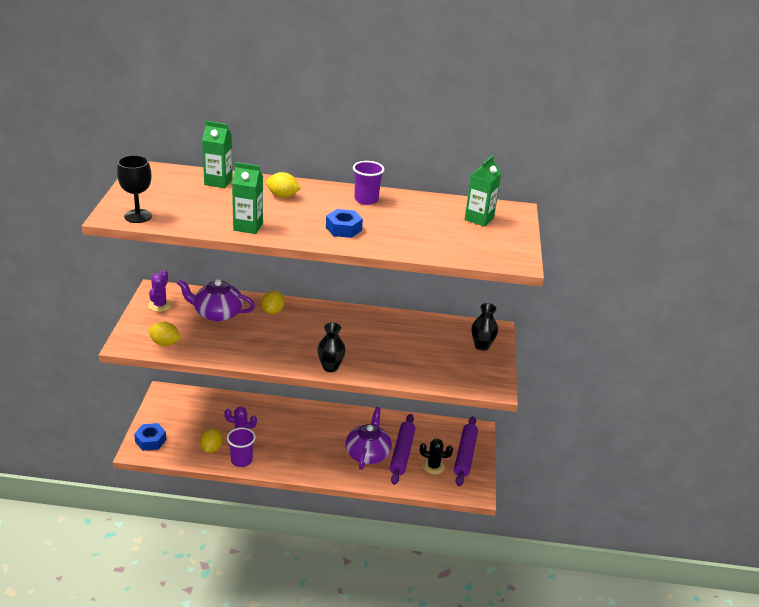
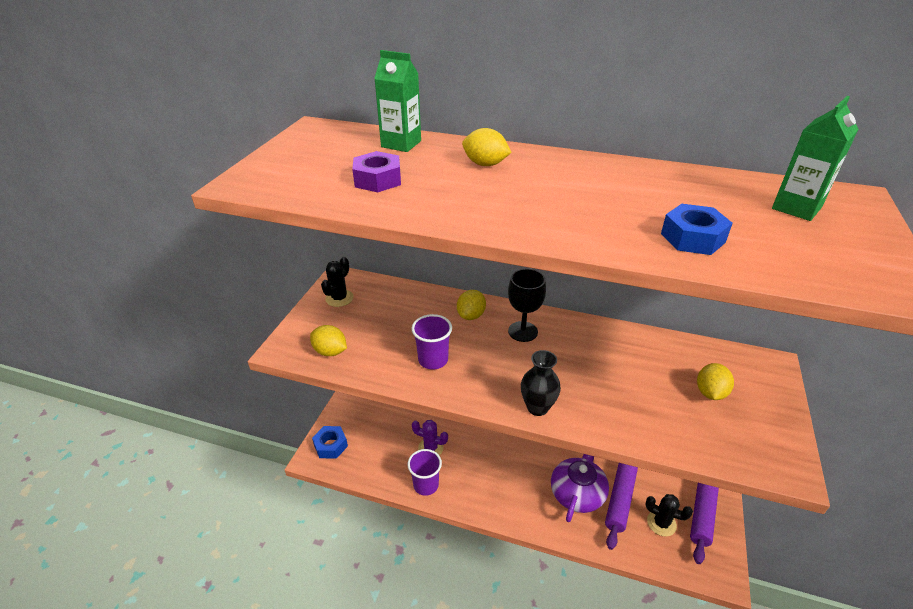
camera: 15 degrees right, 5 degrees up
(138, 216) = (273, 185): black goblet -> black goblet (523, 331)
(160, 305) = (339, 298): purple cactus -> black cactus
(210, 210) = (378, 180): none -> purple nut
(211, 448) = (394, 464): yellow lemon -> yellow lemon (710, 393)
(217, 313) = (403, 313): purple teapot -> none
(248, 226) = (424, 206): green carton -> none
(343, 229) = (572, 215): blue nut -> blue nut (692, 238)
(366, 200) = (608, 173): purple cup -> purple cup (433, 360)
(481, 346) = (755, 390): black vase -> none

